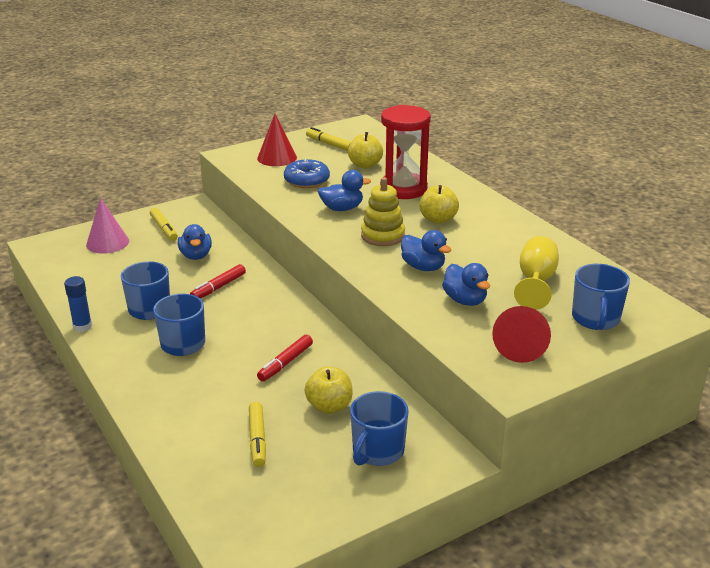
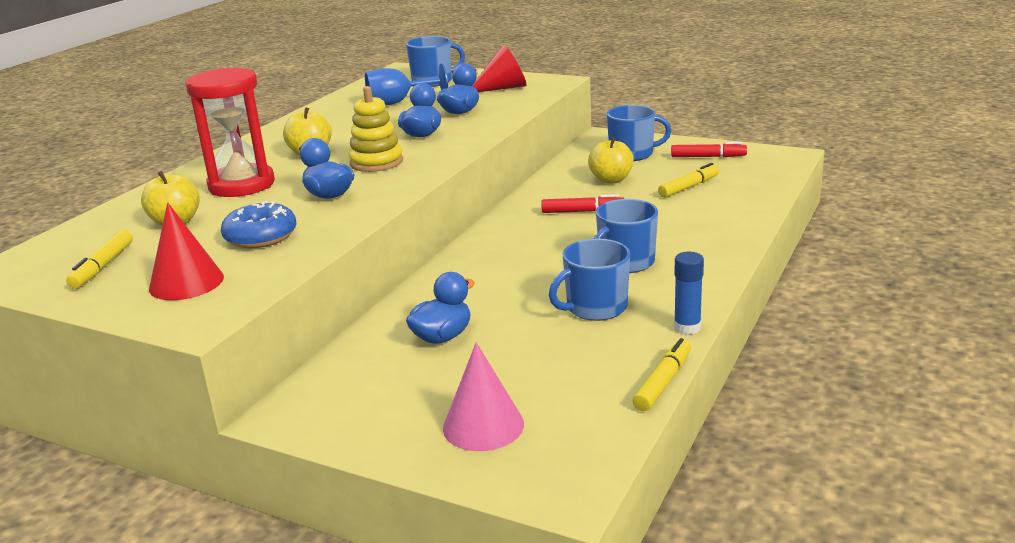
camera: 120 degrees left, 5 degrees down
(164, 229) = (389, 399): yellow marker -> yellow marker (663, 382)
(218, 287) = (499, 290): red marker -> red marker (708, 157)
(536, 282) = (398, 102): yellow goblet -> blue goblet

